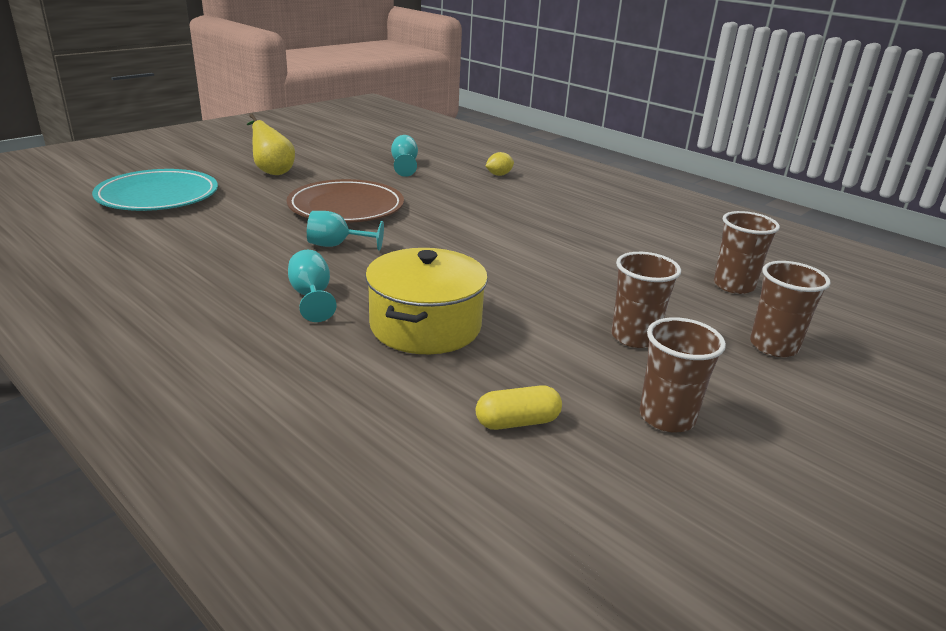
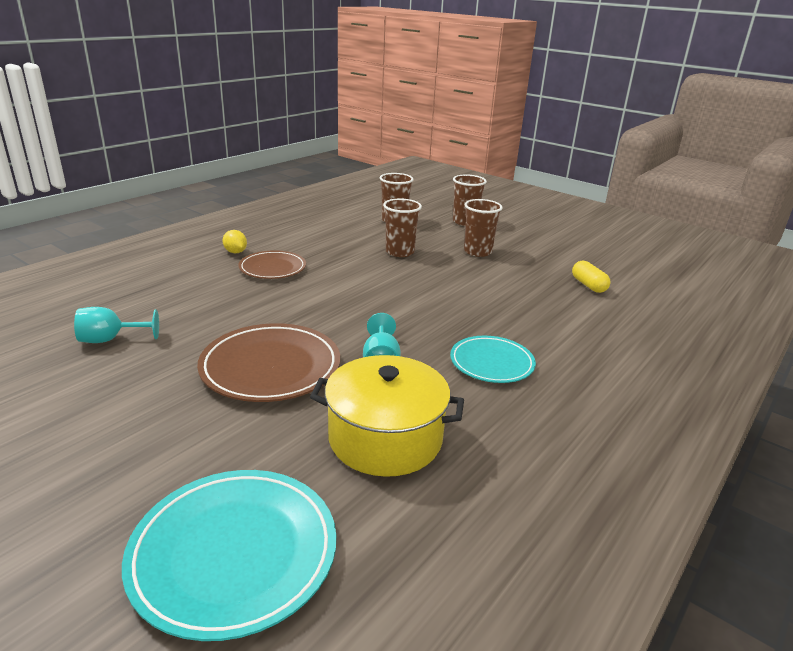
camera: 95 degrees left, 0 degrees up
(272, 171) = (114, 449): yellow pear -> none
(311, 296) = (491, 363): turquoise goblet -> turquoise plate
(425, 326) = (507, 312): yellow pot -> yellow pot (385, 438)
(499, 175) = (161, 283): yellow lemon -> yellow lemon (235, 252)
(540, 212) = (272, 268): none -> brown plate
(667, 417) = (552, 252): brown cup -> brown cup (400, 252)

